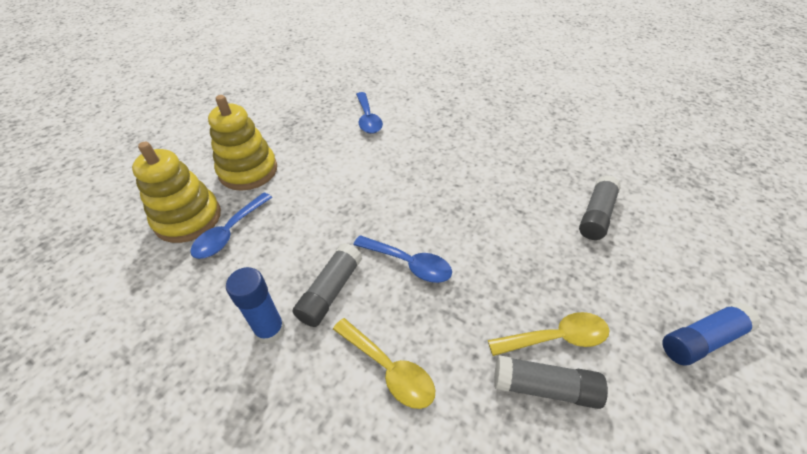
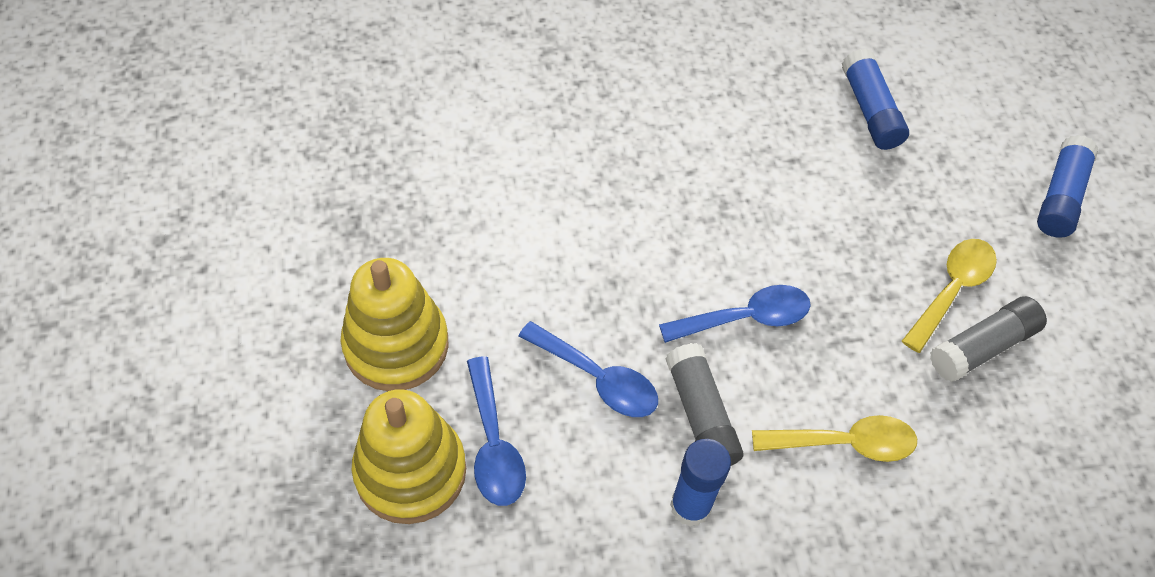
camera: 45 degrees left, 10 degrees up
(368, 119) = (460, 140): blue spoon -> blue spoon (597, 378)
(596, 215) = (870, 110): grey glue stick -> blue glue stick

